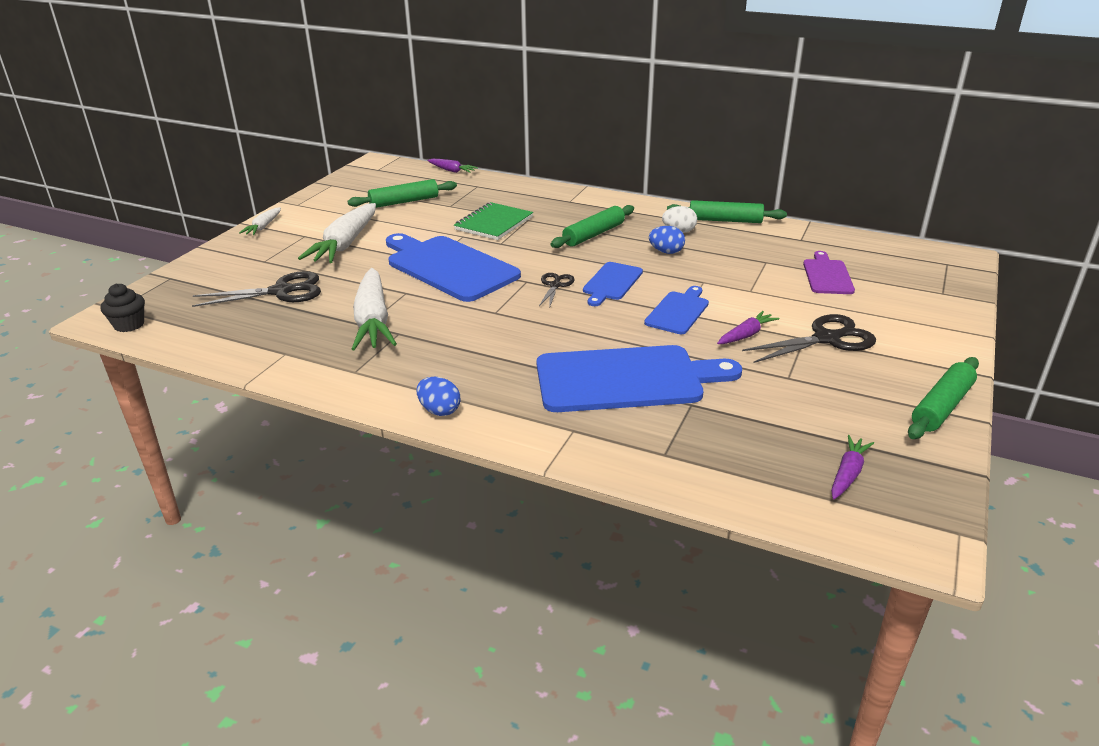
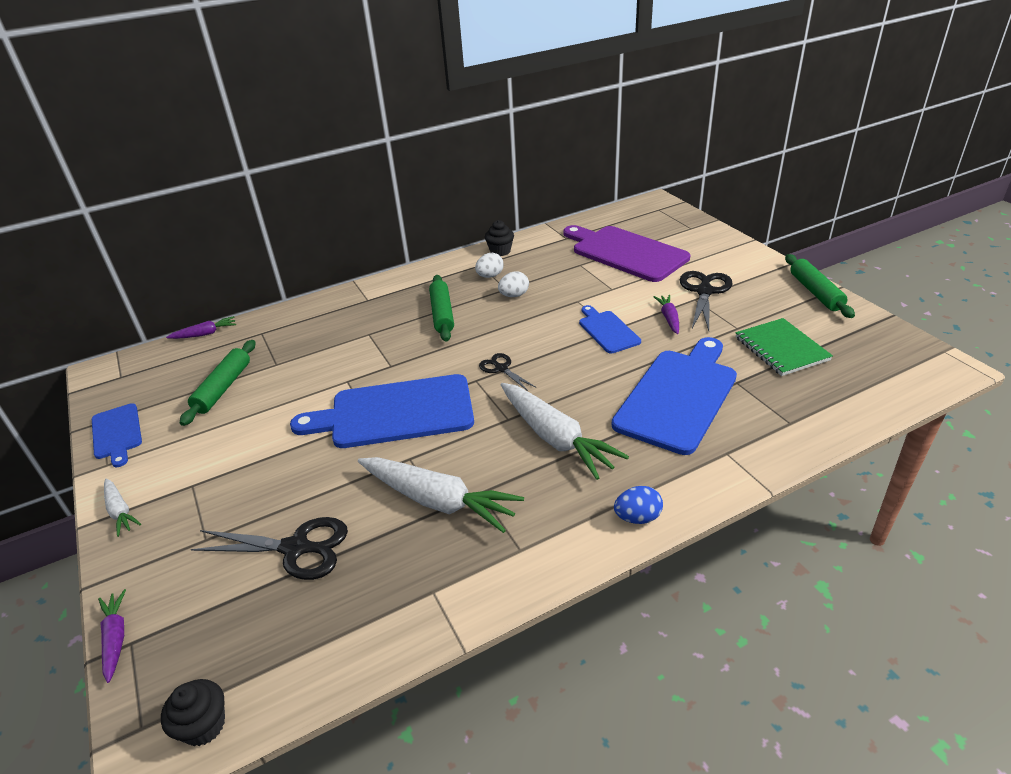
camera: 50 degrees left, 5 degrees up
(282, 291) = (296, 548): black scissors -> black scissors turned 75 degrees clockwise
(345, 244) = (255, 462): white carrot -> white carrot (556, 438)
(494, 223) = (349, 354): green notebook -> green notebook (781, 349)
(611, 283) = (531, 340): blue cutting board -> blue cutting board (117, 433)
(666, 252) = (514, 295): blue egg -> white egg
(725, 220) = (500, 251): green rolling pin -> black cupcake
(827, 275) = (625, 252): purple cutting board -> purple cutting board, size x1.91
(847, 473) = (862, 359): purple carrot -> purple carrot (115, 638)

